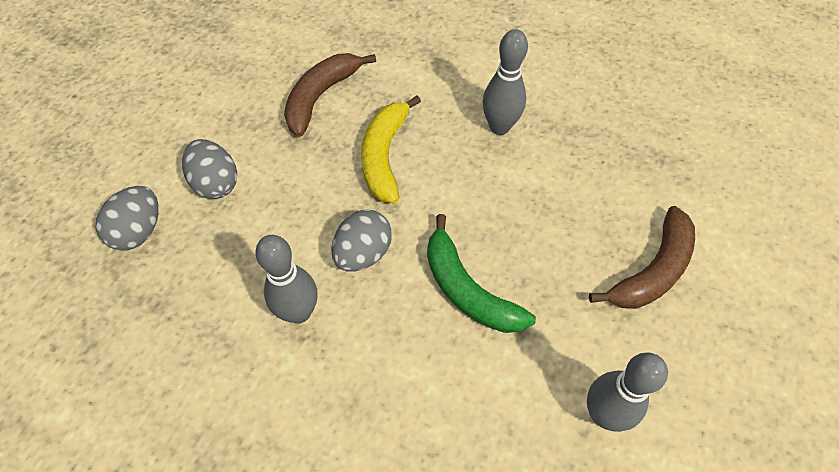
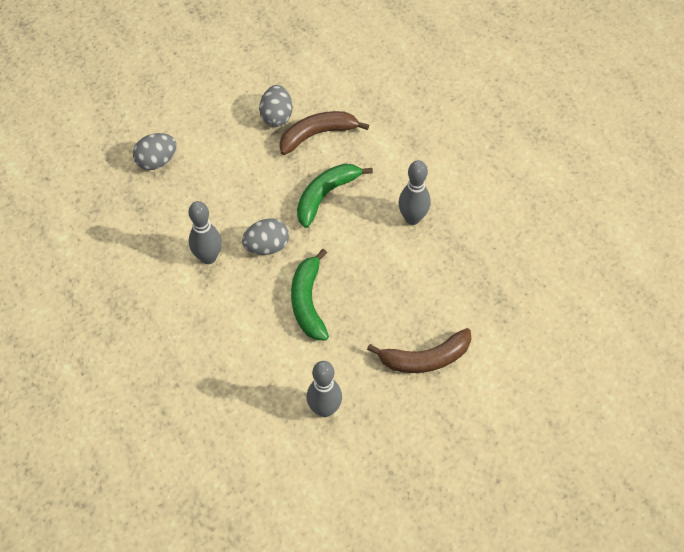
camera: 35 degrees right, 0 degrees up
(216, 183) = (216, 156): grey egg -> grey egg (277, 116)
(385, 155) = (325, 195): yellow banana -> green banana

